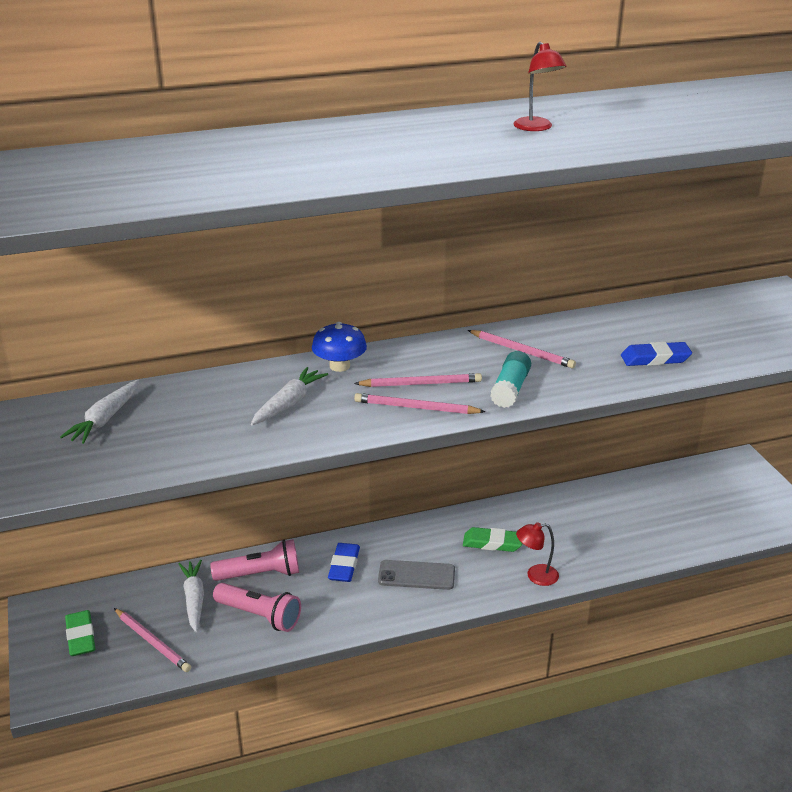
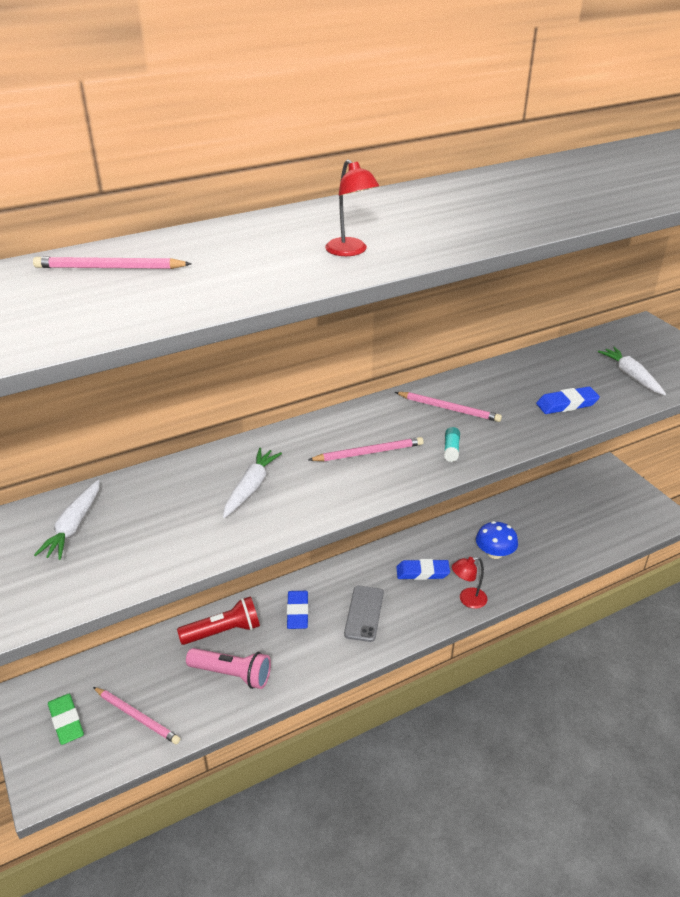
camera: 10 degrees left, 5 degrees up
(194, 599) = (167, 666): white carrot -> white carrot (631, 376)
(260, 574) = (223, 631): pink flashlight -> red flashlight
(339, 366) = (288, 441): blue mushroom -> blue mushroom (494, 553)
(416, 408) = (372, 479): pink pencil -> pink pencil (109, 268)
(416, 575) = (364, 613): grey phone -> grey phone turned 75 degrees counterclockwise
(492, 543) = (422, 572): green eraser -> blue eraser
(510, 389) = (451, 449): turquoise glue stick -> turquoise glue stick, size x0.61
(536, 128) = (472, 206): red lamp -> red lamp (350, 251)

